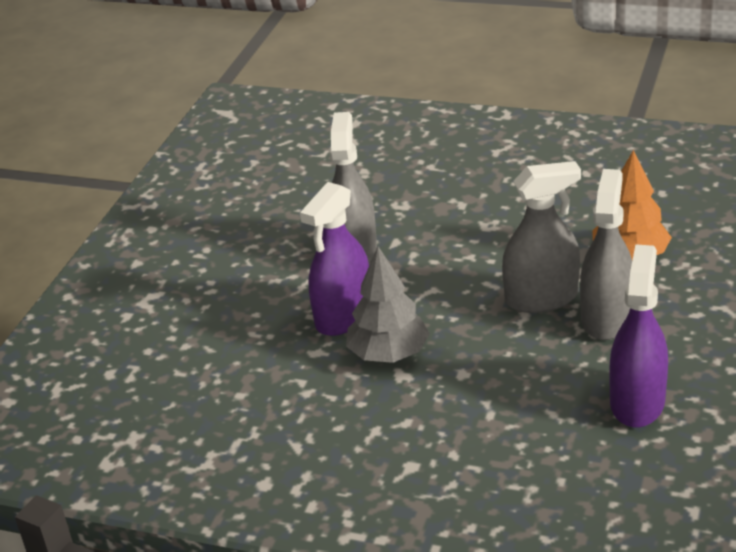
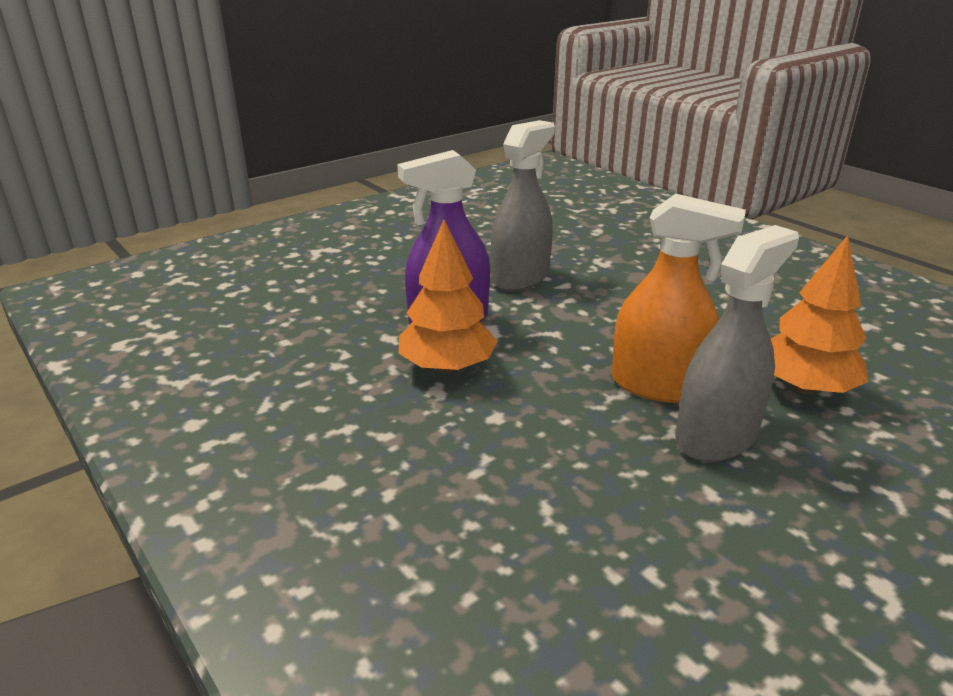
camera: 30 degrees right, 5 degrees down
(389, 354) = (447, 367): grey tree -> orange tree
(541, 298) = (658, 385): grey spray bottle -> orange spray bottle
(637, 402) = (666, 552): purple spray bottle -> none

